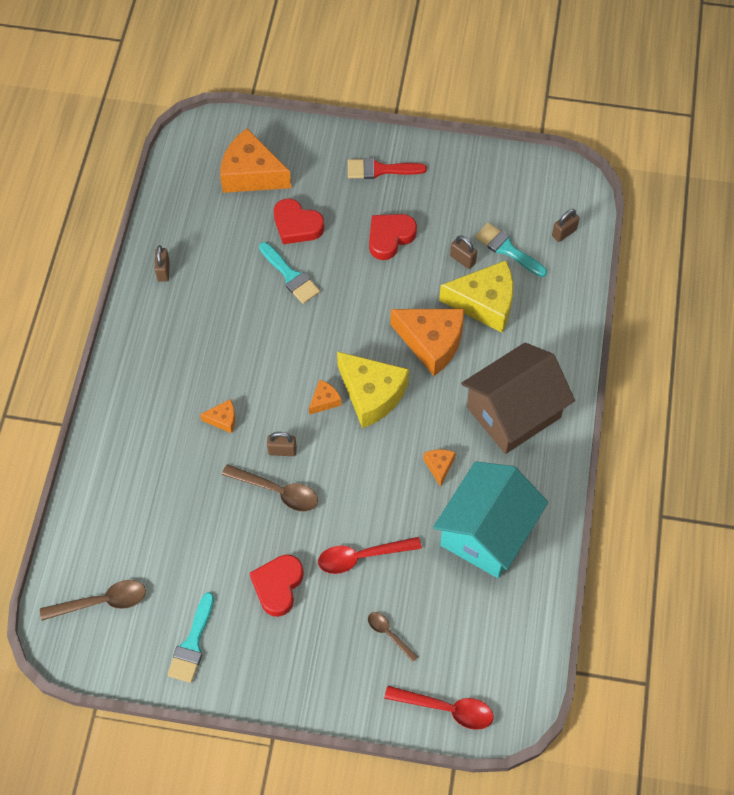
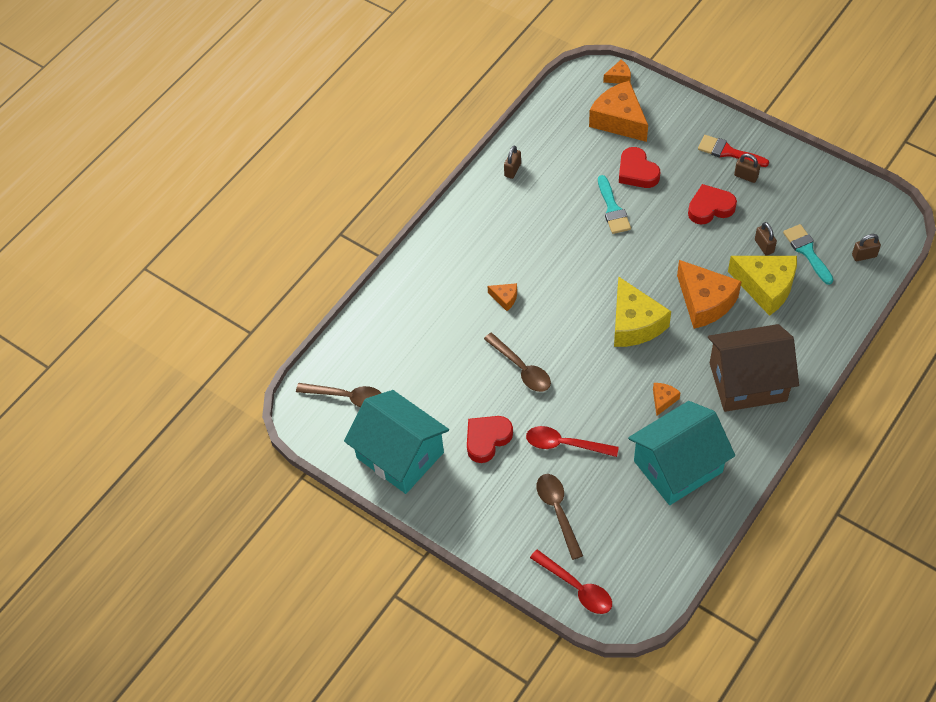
camera: 30 degrees right, 5 degrees down
(192, 643) = (400, 455): turquoise brush -> turquoise house
(282, 450) = (540, 339): brown padlock -> brown padlock (746, 176)
(324, 400) = (593, 314): orange cheese -> orange cheese (619, 77)
(389, 634) = (558, 511): brown spoon -> brown spoon, size x1.66

